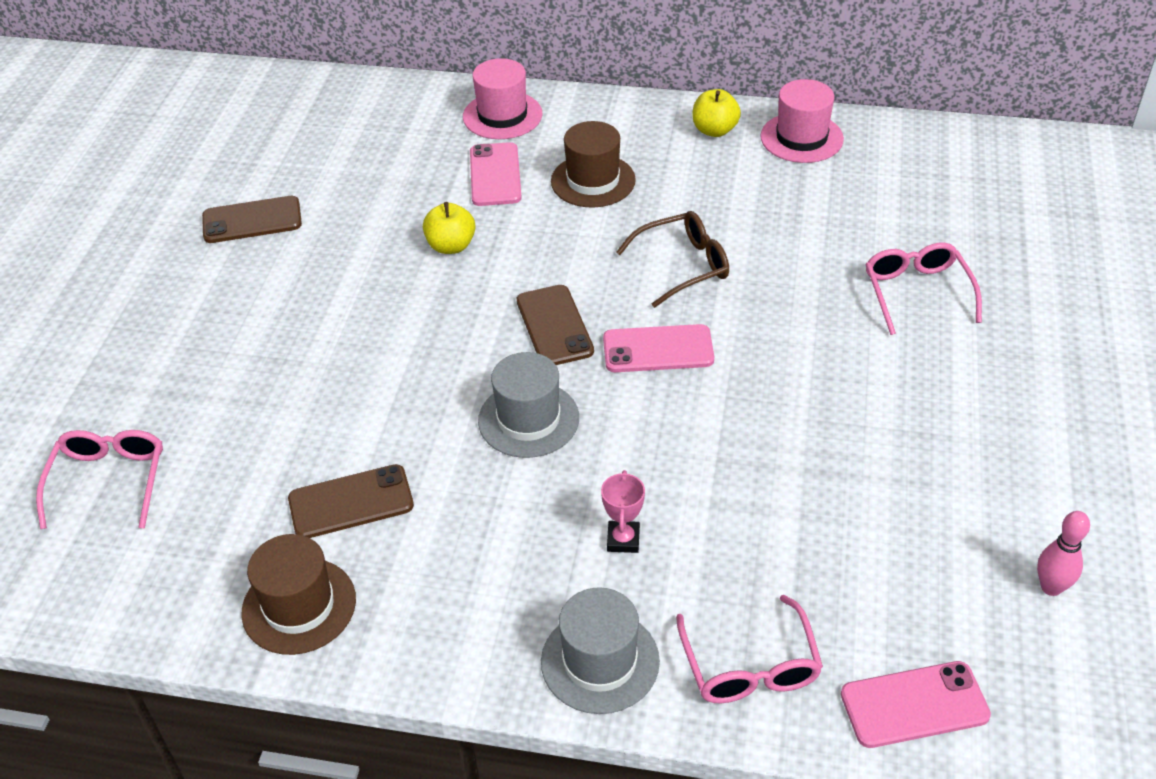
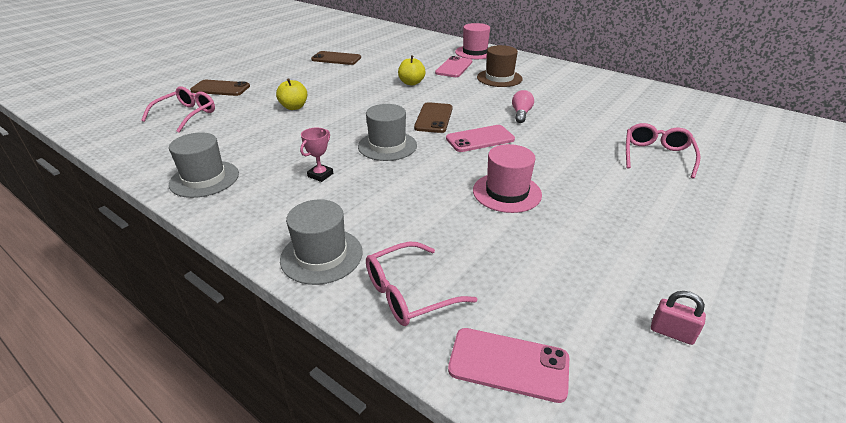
camera: 25 degrees right, 10 degrees down
(299, 606) = (204, 179): brown hat -> grey hat
(351, 502) = (272, 150): brown phone -> brown phone (220, 88)
(623, 540) = (389, 206): pink trophy -> pink trophy (320, 175)
(658, 349) = (480, 139): pink phone -> pink phone turned 45 degrees counterclockwise
(683, 266) = (521, 114): brown glasses -> pink light bulb
(714, 130) = (577, 75): yellow apple -> yellow apple (294, 107)
(750, 666) = (409, 293): pink glasses -> pink glasses turned 45 degrees clockwise
(801, 138) = (624, 87): pink hat -> pink hat (507, 192)
(1051, 587) = (671, 333): pink bowling pin -> pink padlock

